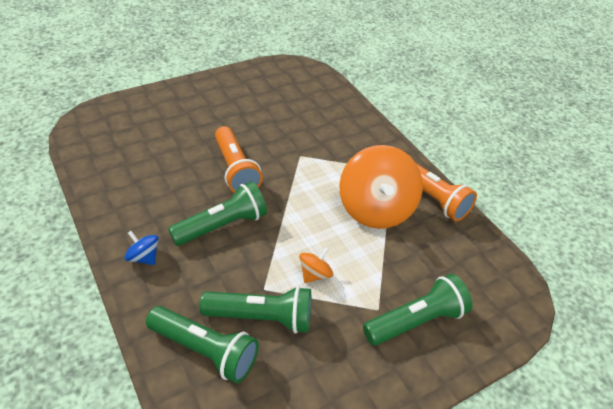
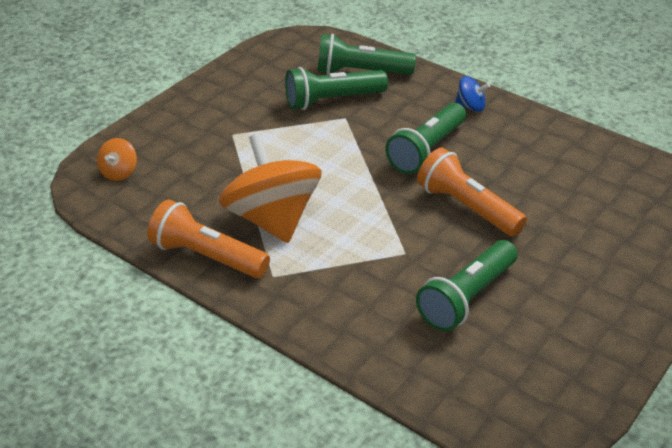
camera: 160 degrees right, 5 degrees down
(315, 274) = (306, 141): orange spinning top -> orange spinning top (119, 172)
(416, 321) = (193, 136): green flashlight -> green flashlight (466, 298)

